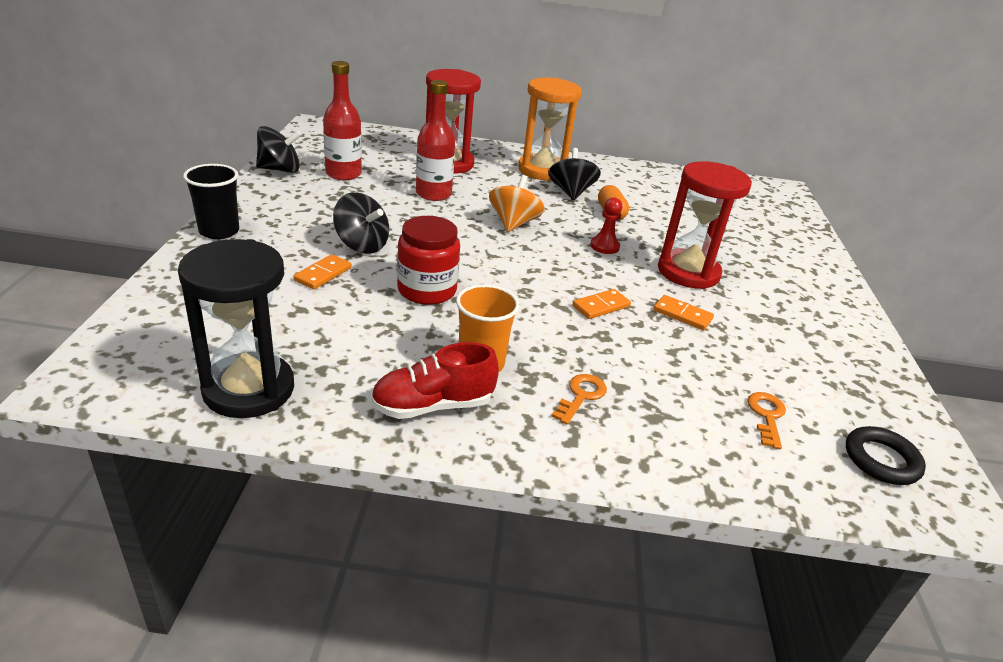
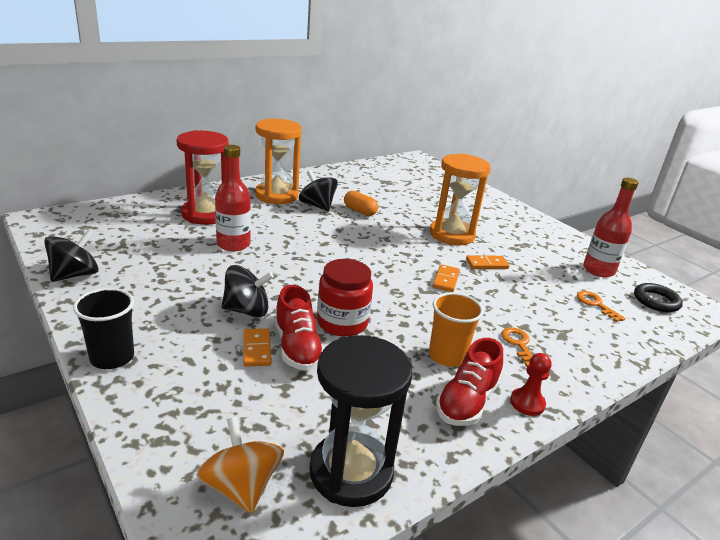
camera: 40 degrees left, 5 degrees down
(343, 174) = (138, 256): red bottle -> red bottle (598, 270)
(356, 289) = (297, 347): none -> red shoe
(513, 223) = (318, 244): orange spinning top -> orange spinning top (241, 486)
(604, 246) = (390, 237): red pawn -> red pawn (527, 403)
(688, 272) = (452, 235): red hourglass -> orange hourglass

